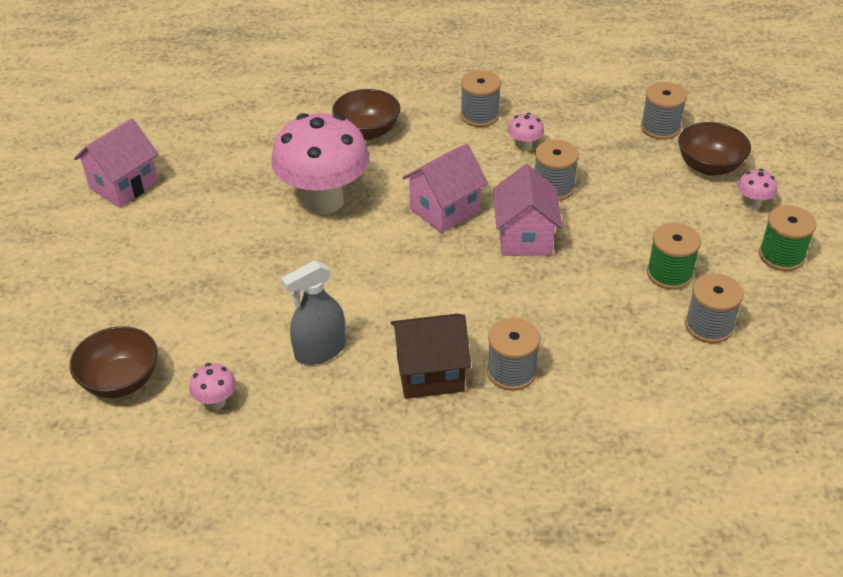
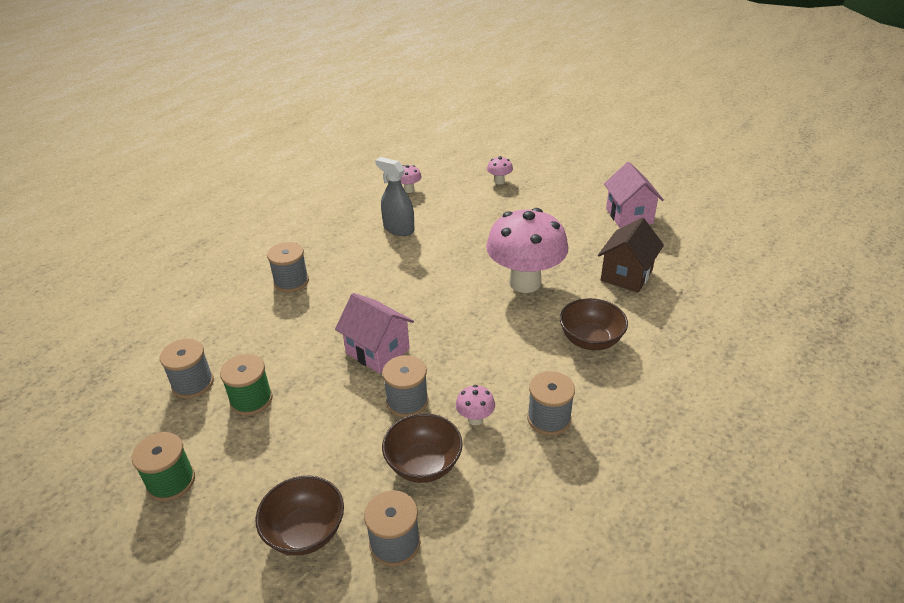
camera: 130 degrees right, 5 degrees down
(121, 381) = (458, 172): brown bowl -> brown bowl (423, 464)
(320, 350) = (398, 229): grey spray bottle -> grey spray bottle turned 60 degrees counterclockwise
(430, 374) = (332, 254): brown house -> brown house (626, 275)
(444, 210) = (452, 330): pink house -> none
(752, 204) = (231, 518): pink mushroom -> pink mushroom (499, 181)

